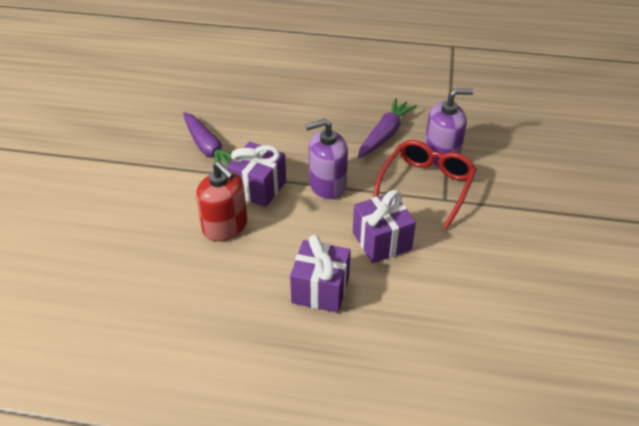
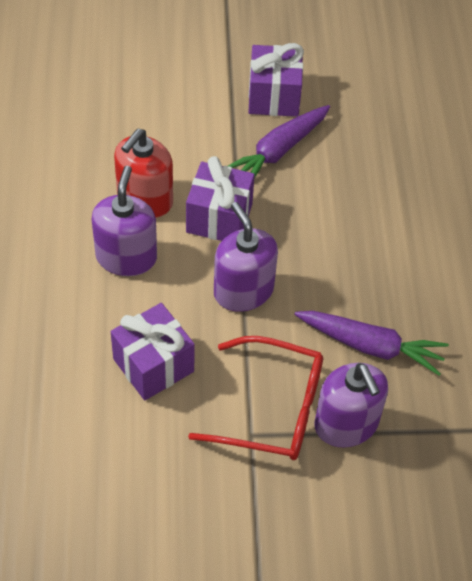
camera: 75 degrees right, 10 degrees up
(278, 244) = (126, 257): none -> purple soap dispenser
(320, 289) = (63, 311): purple gift -> purple gift (274, 97)

